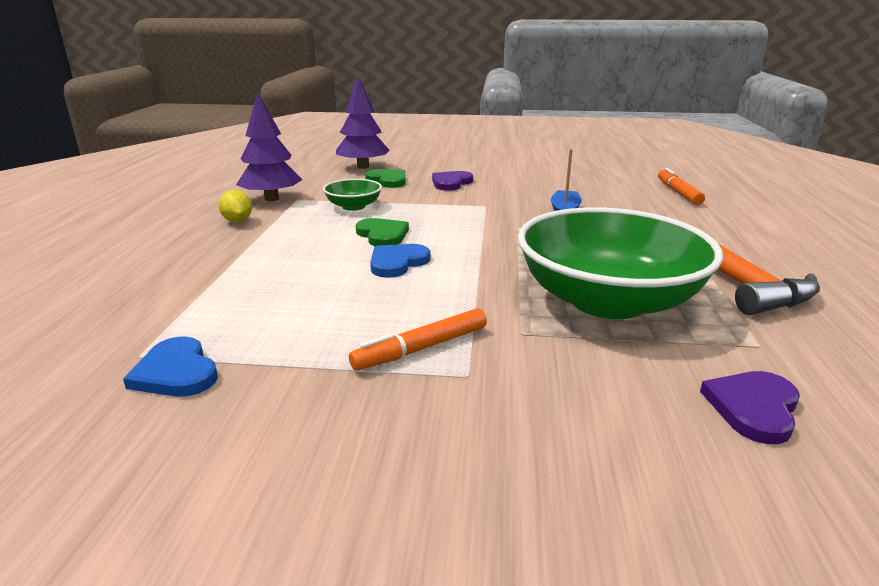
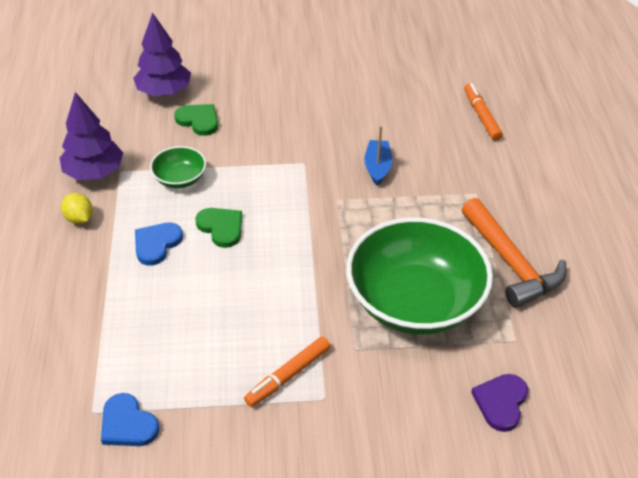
camera: 10 degrees left, 20 degrees up
(397, 263) = (245, 270): blue heart -> blue heart (156, 244)
(451, 183) = (263, 119): purple heart -> none

